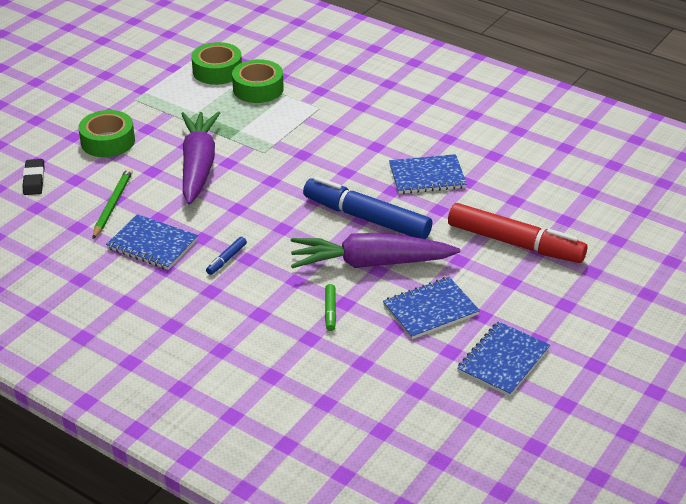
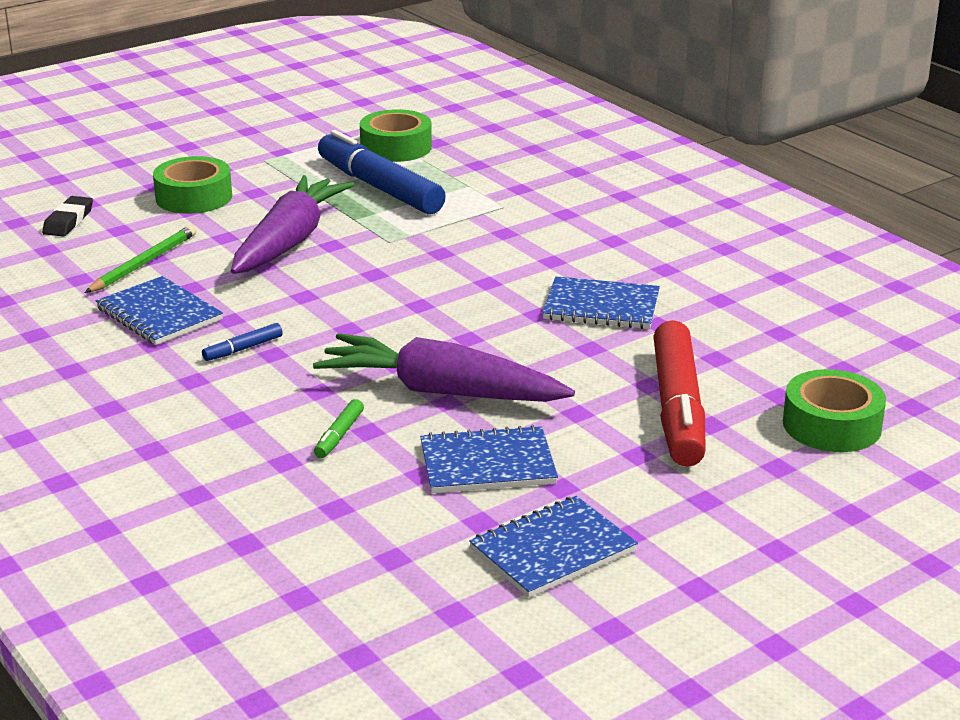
camera: 20 degrees right, 10 degrees down
(258, 89) = (435, 174): green tape -> green tape (832, 425)
(366, 218) = (476, 338): blue marker -> blue marker (379, 187)
(515, 243) = (677, 408): red marker -> red marker turned 45 degrees clockwise

